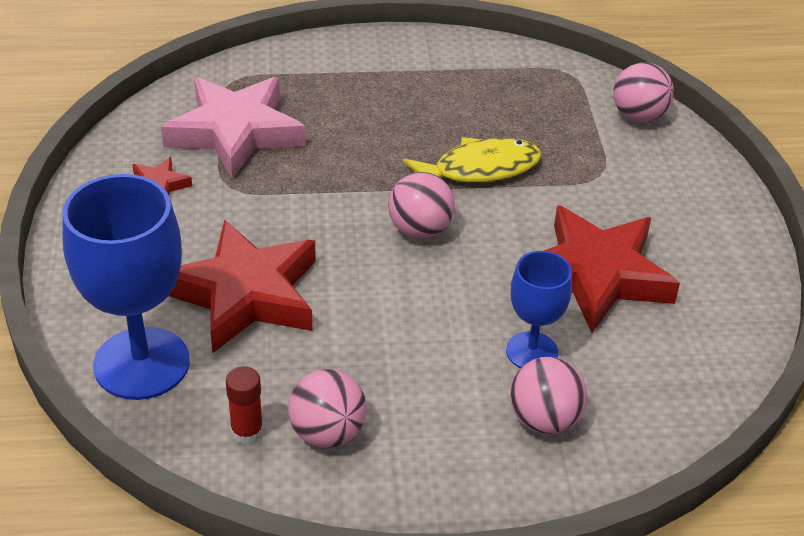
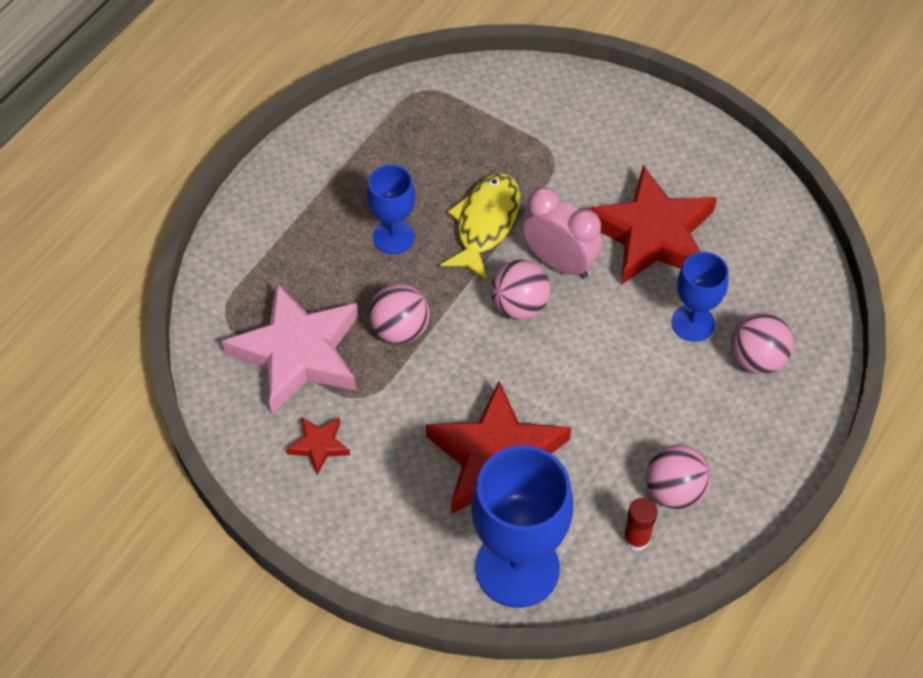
camera: 50 degrees left, 15 degrees up
(405, 127) = (393, 237): none -> blue goblet
(493, 232) = (559, 262): none -> pink clock
(638, 116) = (511, 86): pink ball -> pink ball (400, 329)

